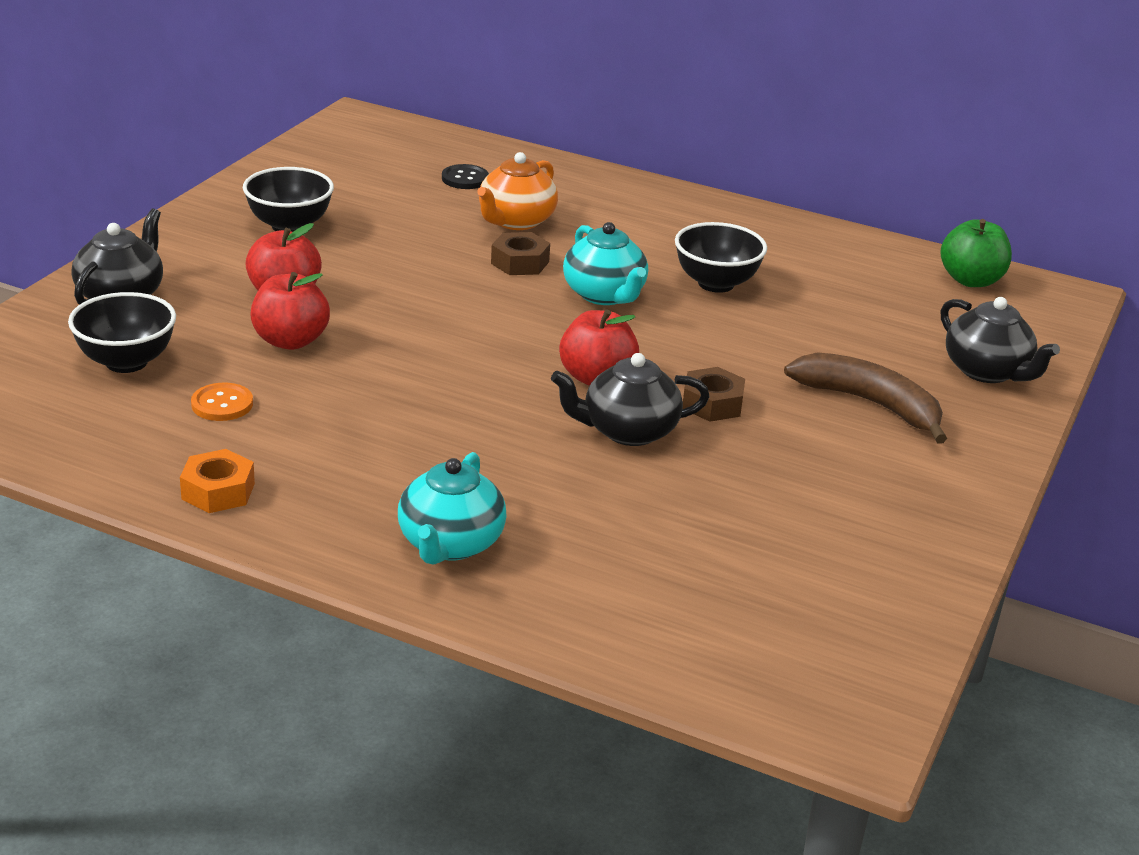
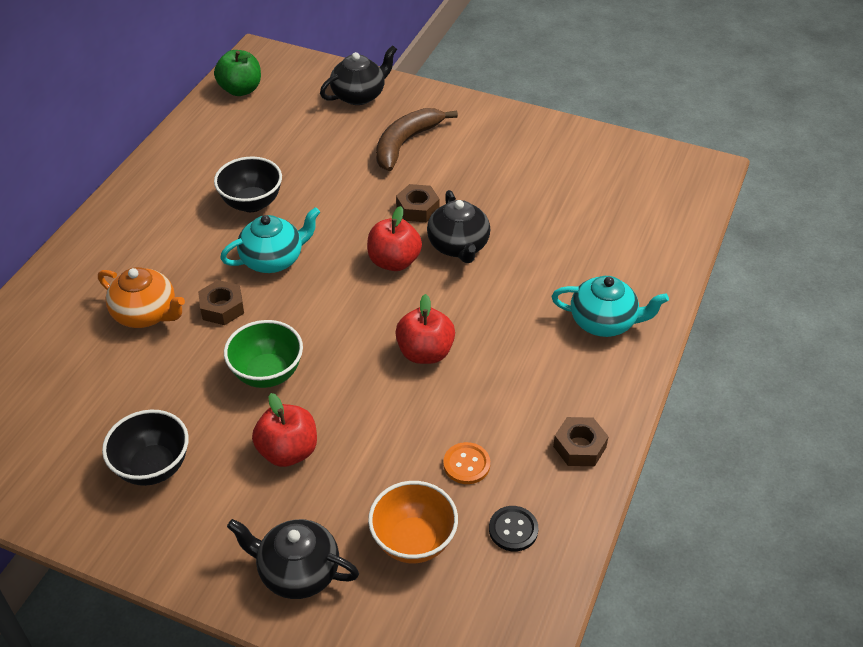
camera: 90 degrees left, 15 degrees up
(126, 362) = (413, 541): black bowl -> orange bowl
(218, 491) = (579, 447): orange nut -> brown nut
(290, 341) = (364, 436): red apple -> red apple (425, 352)
(406, 287) = (267, 373): none -> green bowl
(465, 179) = (57, 352): black button -> black button (513, 529)

